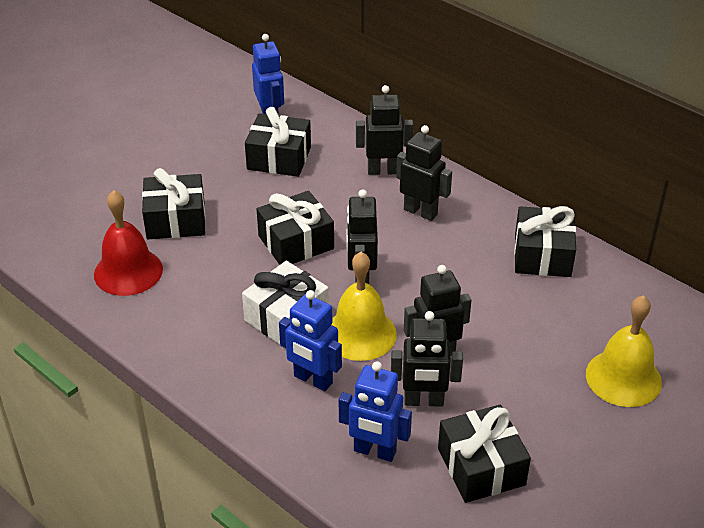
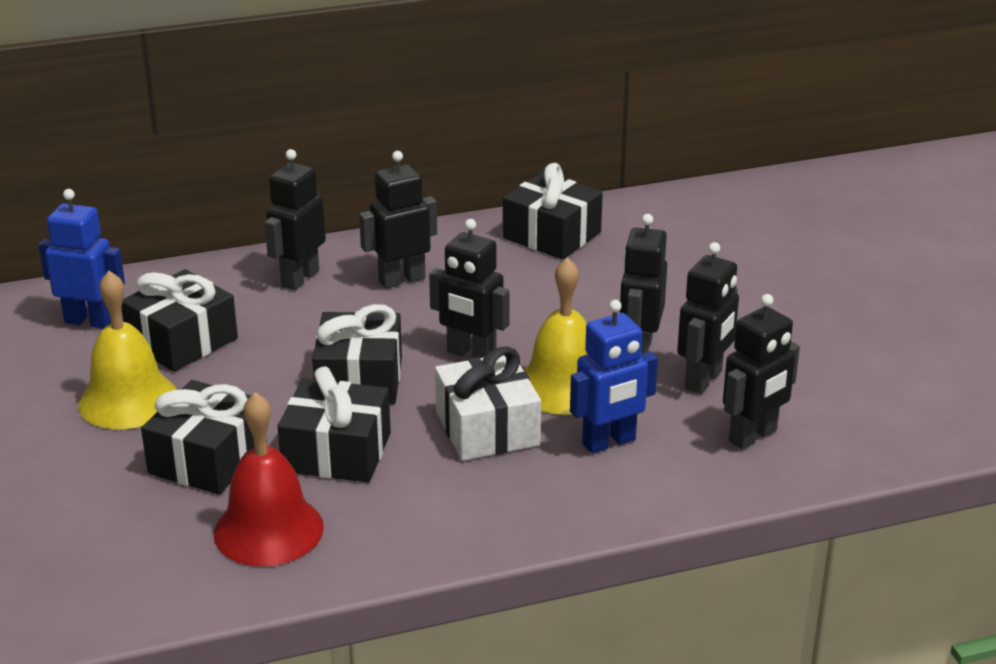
camera: 60 degrees left, 10 degrees down
(374, 451) = (753, 436): blue robot -> black robot
(481, 467) = (823, 378): black gift -> black gift (337, 452)
(623, 378) = (766, 257): yellow bell -> yellow bell (128, 400)

